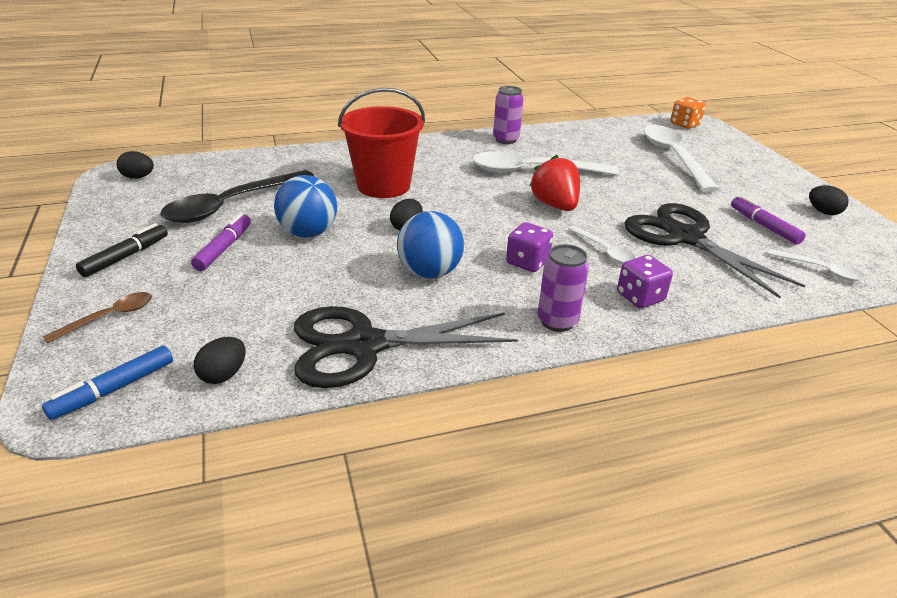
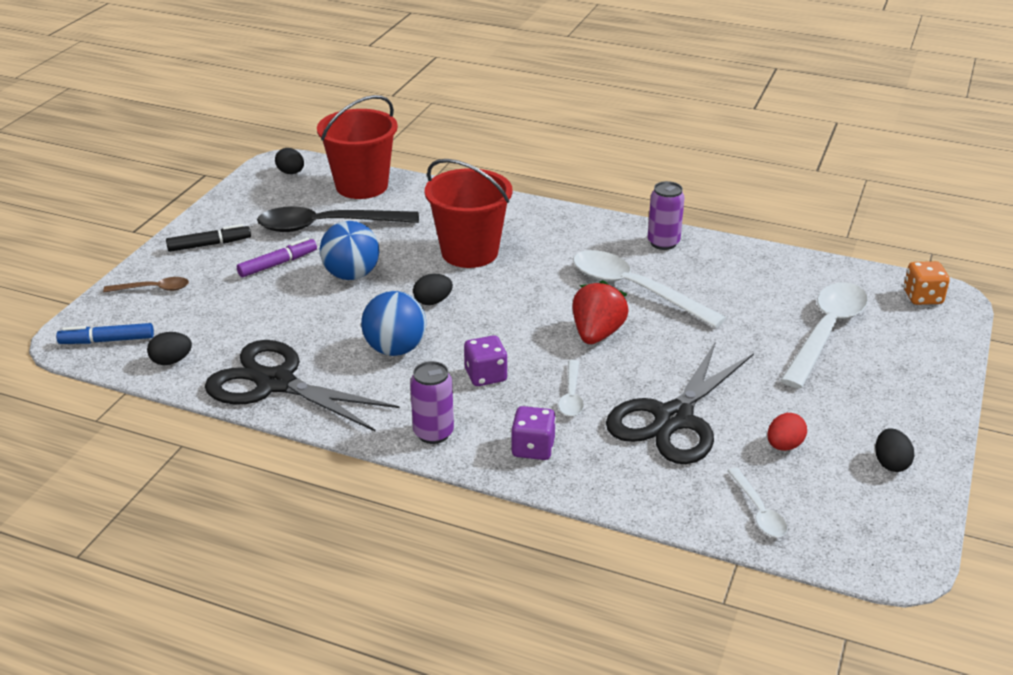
camera: 40 degrees right, 0 degrees up
(223, 168) = (362, 186): none -> red bucket
(685, 237) = (673, 419): black scissors -> black scissors turned 150 degrees counterclockwise
(764, 226) = (784, 446): purple marker -> red egg

